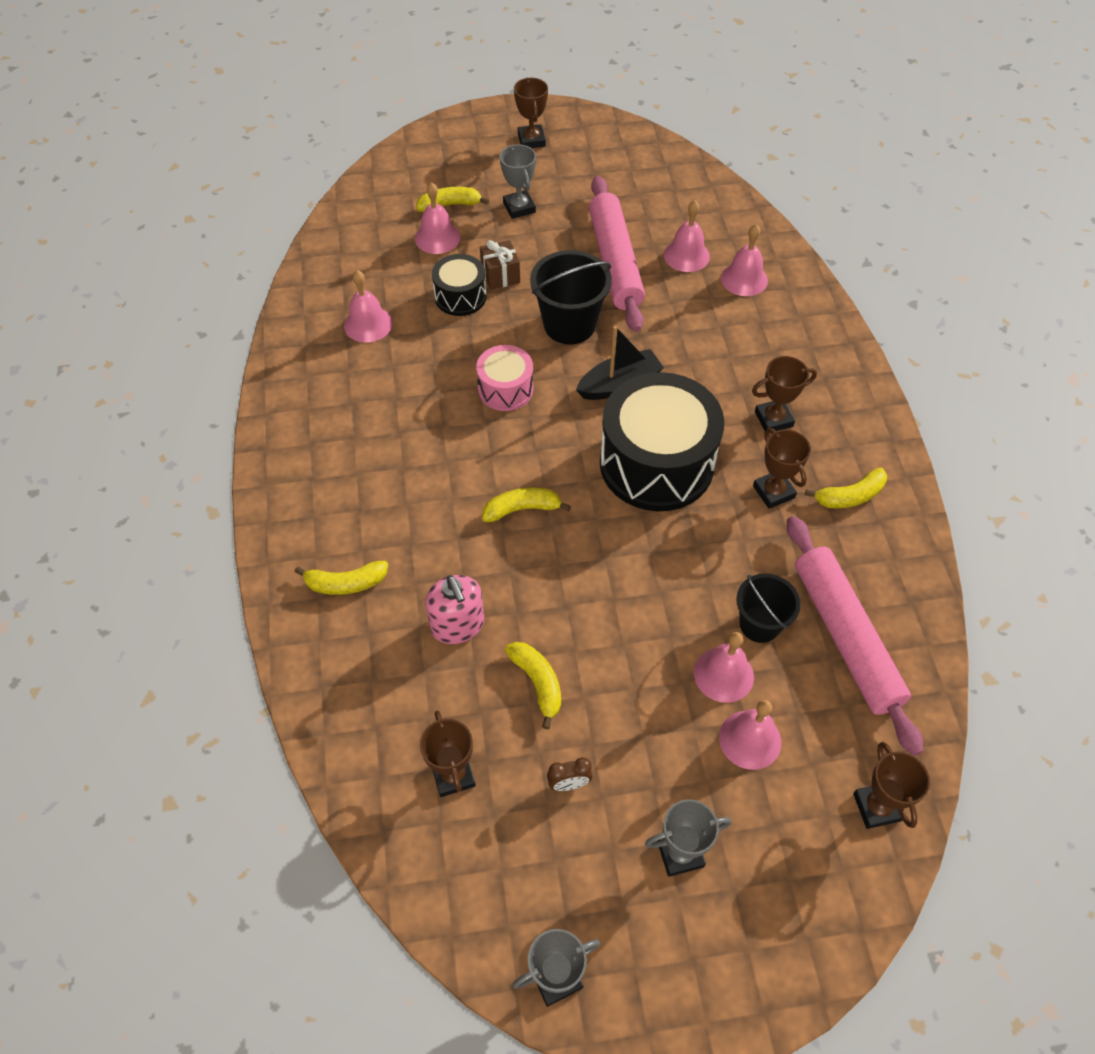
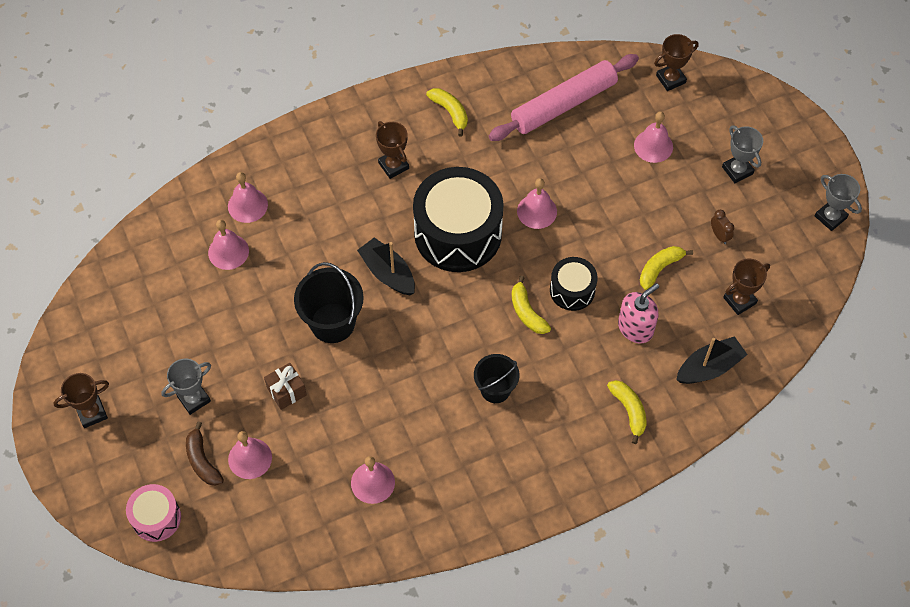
camera: 105 degrees left, 5 degrees up
(367, 698) = (709, 367): none -> black boat
(450, 205) = (202, 460): yellow banana -> brown banana
(460, 296) = (320, 416): black drum -> black drum (572, 290)
(505, 389) = (415, 353): pink drum -> pink drum (156, 518)
(615, 262) = (249, 304): pink rolling pin -> none
(723, 674) = (614, 166): pink bell -> pink bell (537, 211)
(759, 624) = (571, 151): black bucket -> black bucket (495, 389)
(773, 492) = (461, 157): brown trophy -> none

